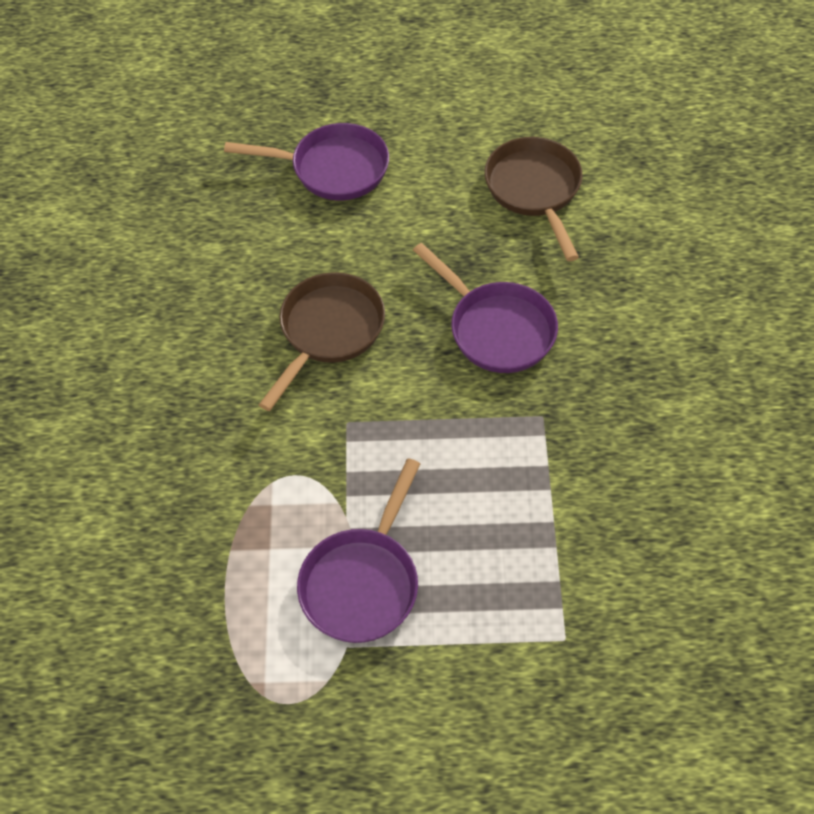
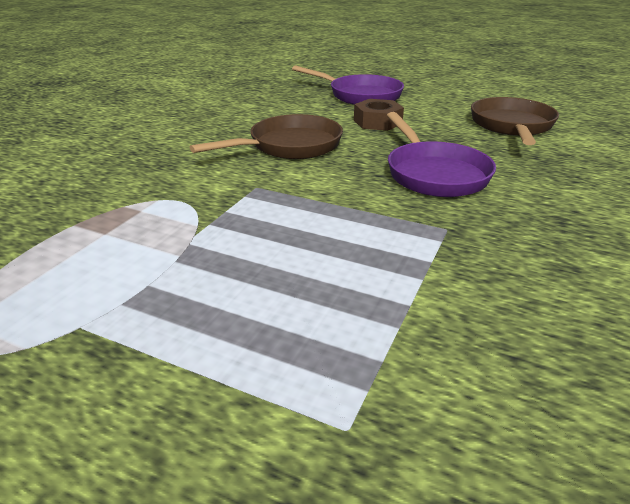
camera: 25 degrees right, 25 degrees down
(362, 582) = (156, 282): purple pan -> none
(390, 236) = (377, 122): none -> brown nut

